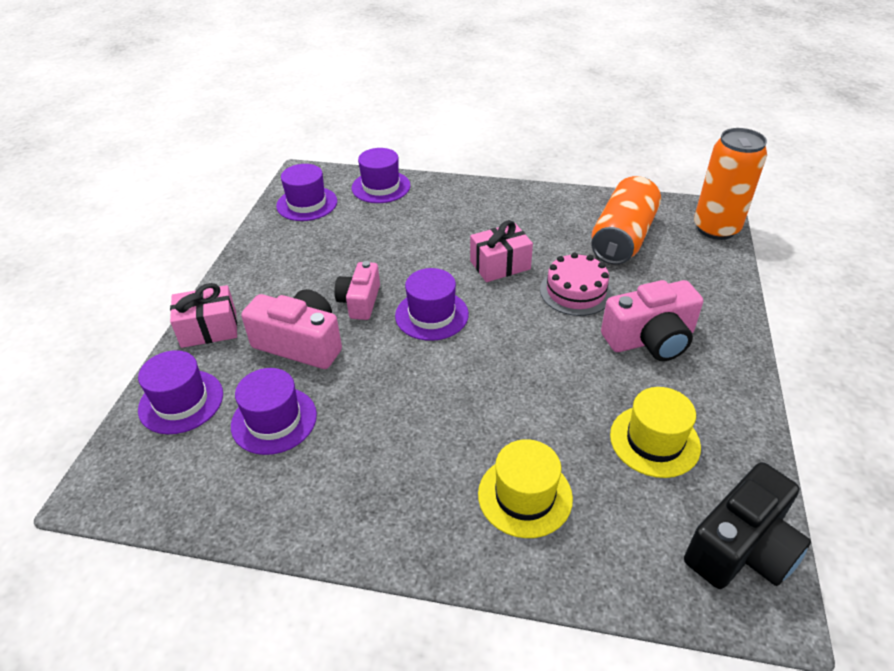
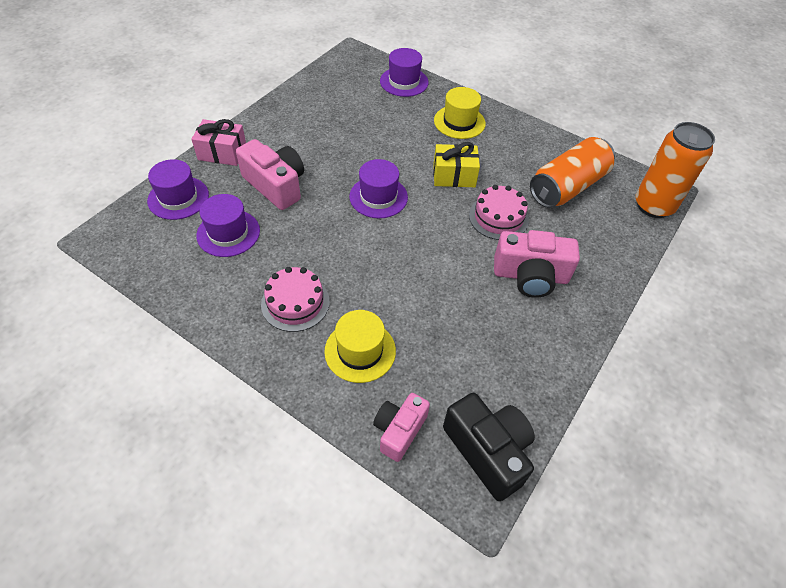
camera: 20 degrees right, 10 degrees up
(307, 204) = (341, 78): purple hat -> none
(360, 301) = (334, 168): pink camera -> pink camera (399, 430)
(411, 471) = (295, 303): none -> pink cake
(500, 265) = (454, 176): pink gift -> yellow gift
(654, 441) = (479, 351): yellow hat -> yellow hat (459, 122)
(741, 548) = (488, 451): black camera -> black camera turned 105 degrees counterclockwise

